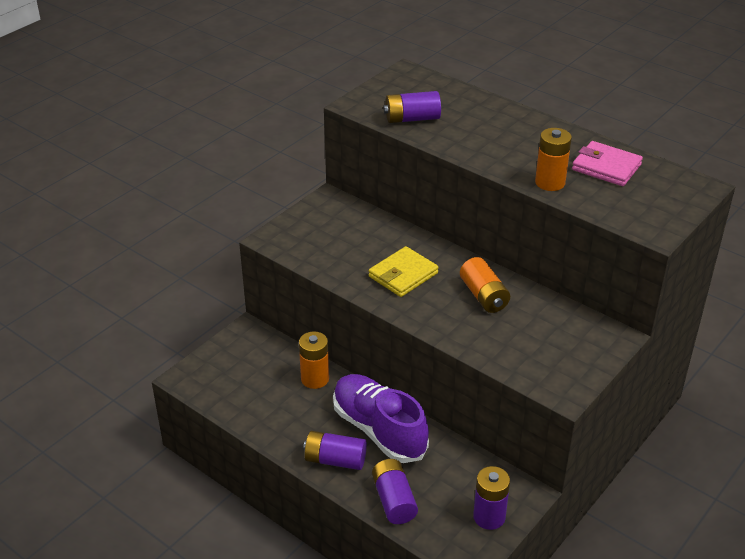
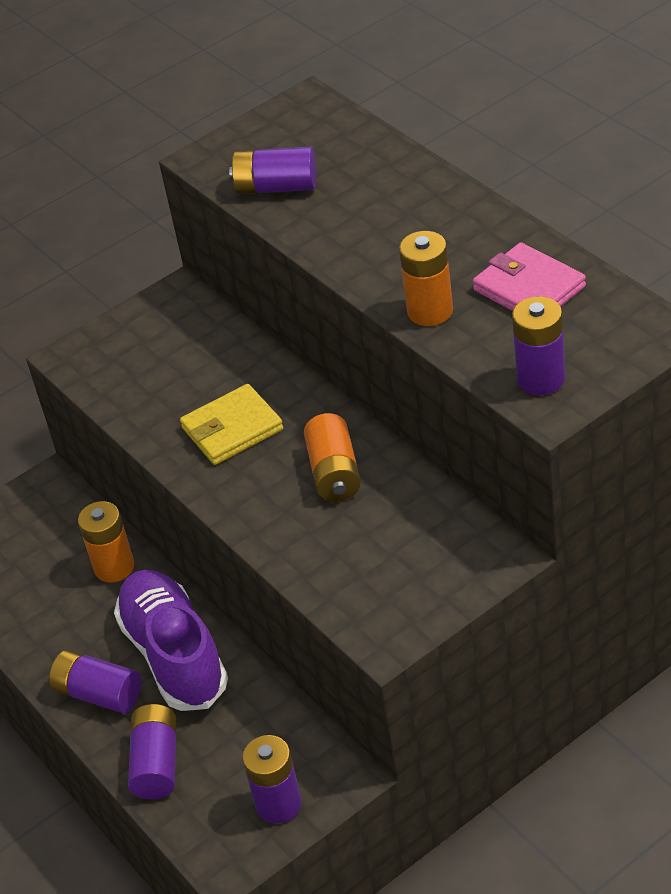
camera: 20 degrees right, 5 degrees up
(642, 216) = (541, 379): none -> purple battery

